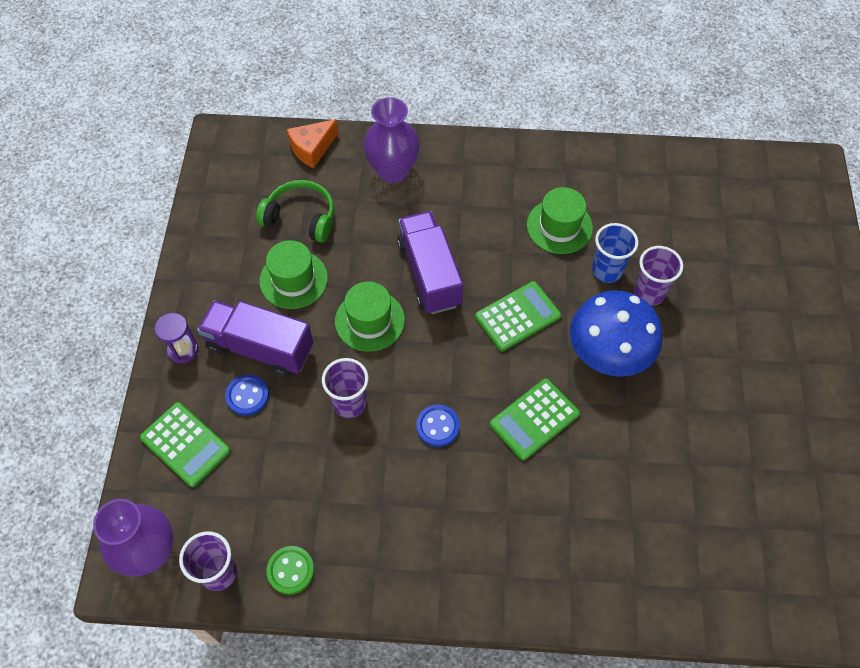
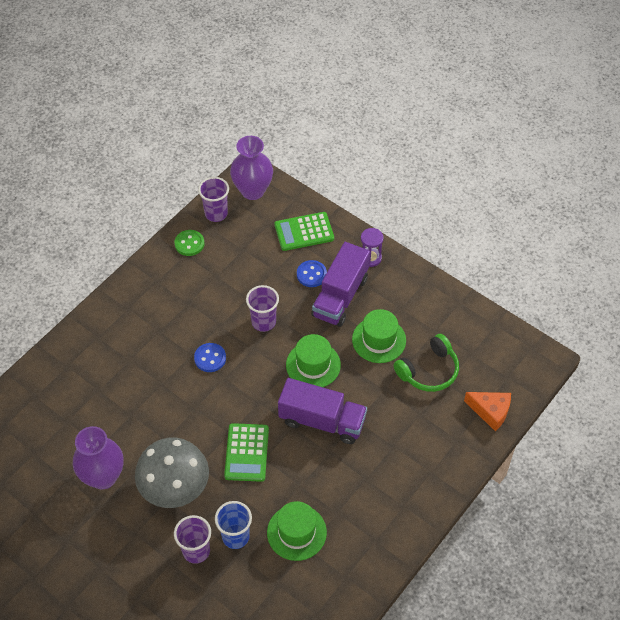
camera: 125 degrees right, 5 degrees down
(260, 348) = (340, 296): purple truck -> purple truck turned 150 degrees clockwise
(312, 149) = (490, 412): orange cheese -> orange cheese turned 120 degrees clockwise
(393, 171) = (431, 452): purple vase -> purple vase (103, 476)
(534, 419) = (170, 412): green calculator -> none
(608, 354) = (175, 488): blue mushroom -> grey mushroom

